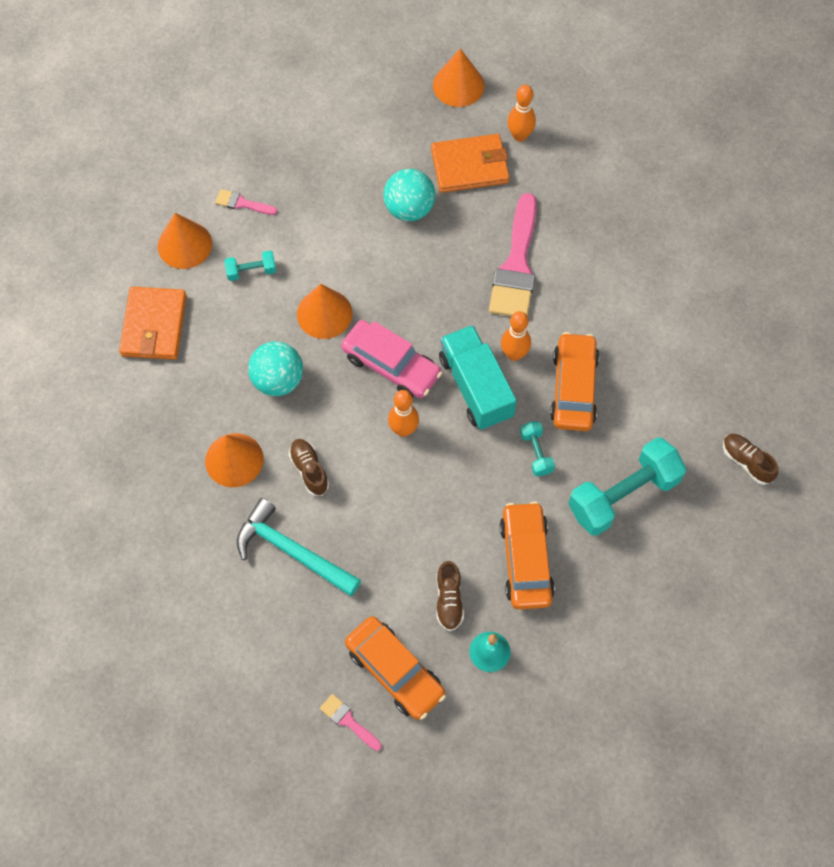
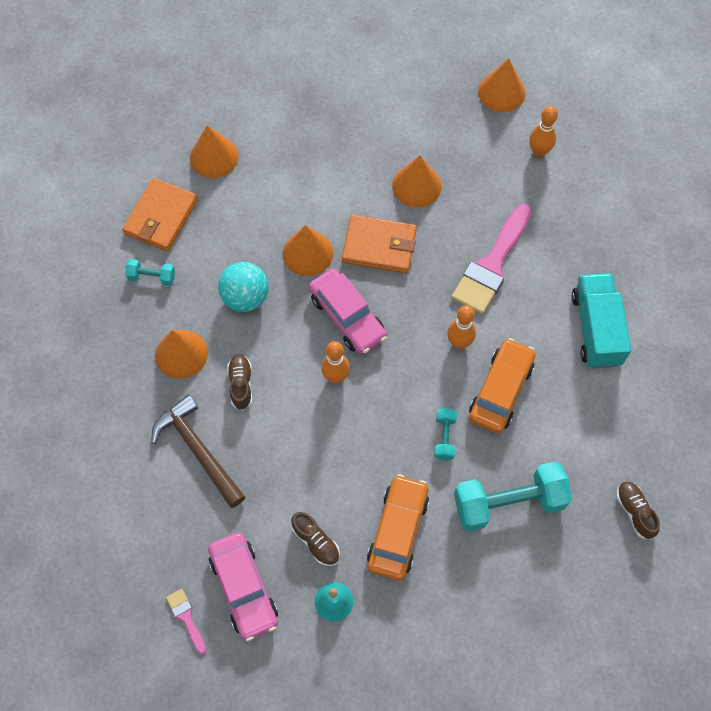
camera: 20 degrees right, 0 degrees up
(242, 203) = (276, 137): pink brush -> none
(251, 271) = (260, 197): turquoise dumbbell -> turquoise dumbbell (152, 277)
(292, 551) = (198, 450): turquoise hammer -> brown hammer
(395, 671) = (244, 588): orange car -> pink car
(409, 209) = (416, 185): turquoise ball -> orange cone
(449, 600) = (316, 542): brown shoe -> brown shoe turned 60 degrees counterclockwise
(469, 166) = (484, 165): orange wallet -> orange wallet (379, 246)
(476, 387) = (414, 360): turquoise truck -> turquoise truck (596, 329)

